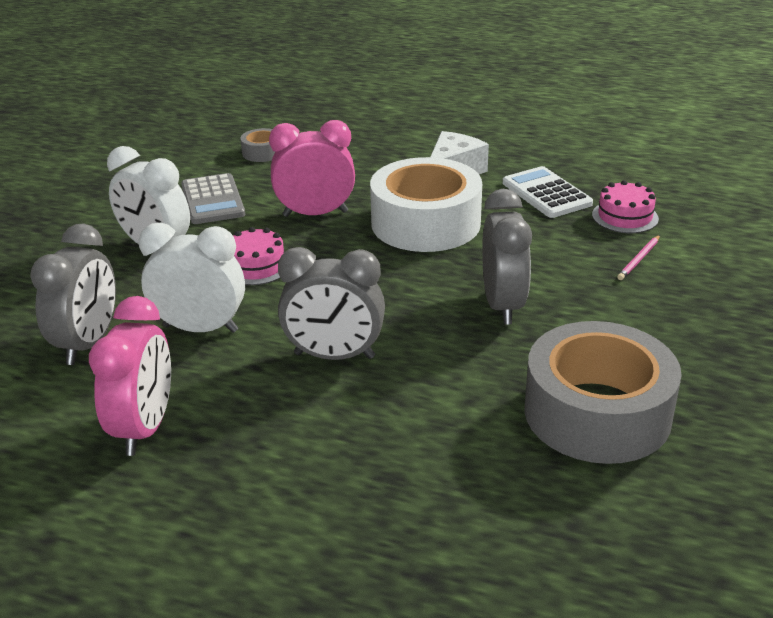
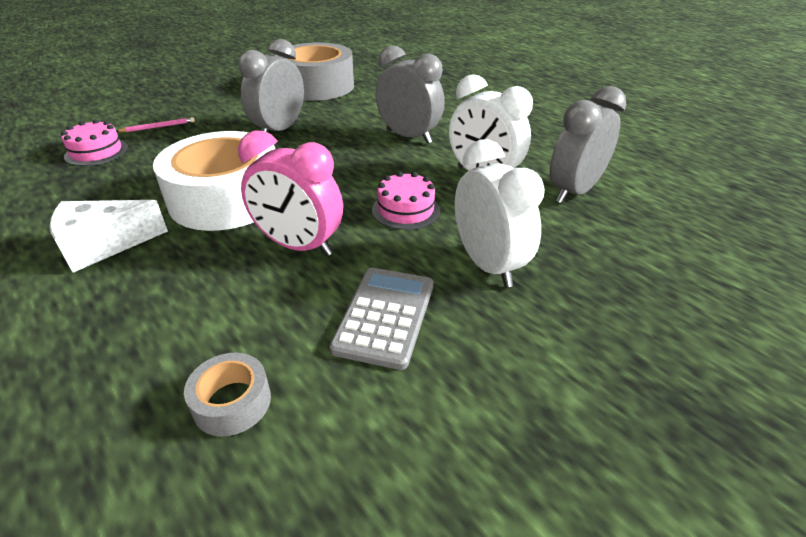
camera: 150 degrees left, 5 degrees up
(145, 428) = (542, 137): pink clock -> none
(546, 193) = (93, 189): white calculator -> none

